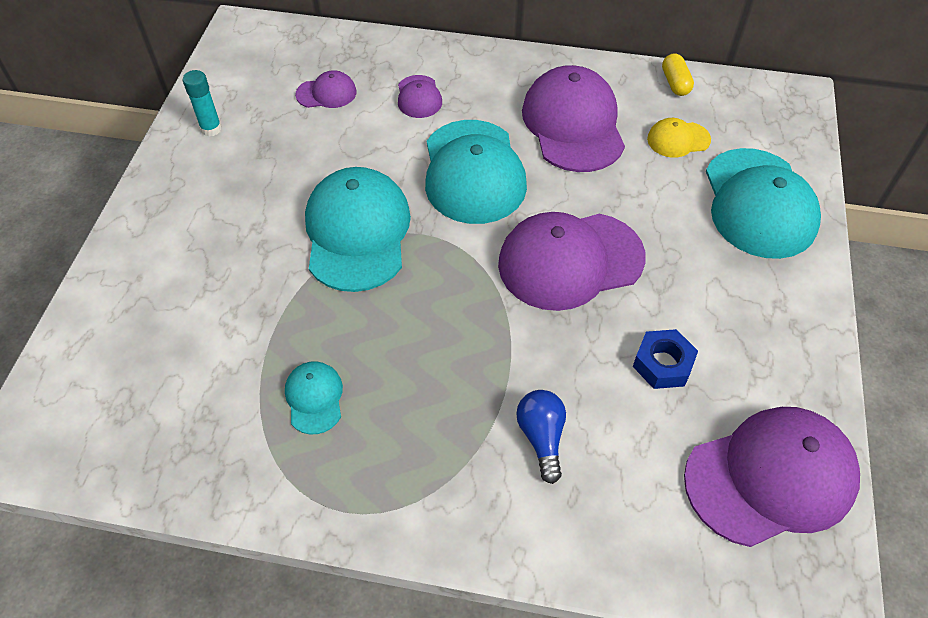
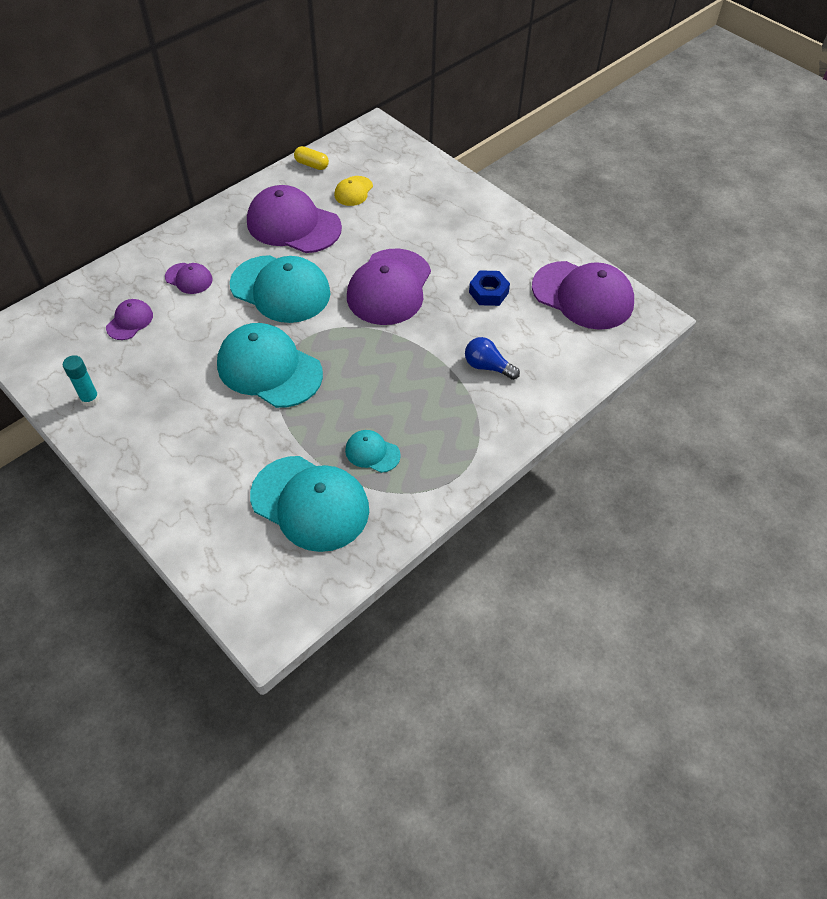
camera: 55 degrees left, 0 degrees up
(759, 203) = (429, 191): turquoise cap -> turquoise cap (310, 503)
(770, 477) = (582, 295): purple cap -> purple cap turned 105 degrees clockwise

